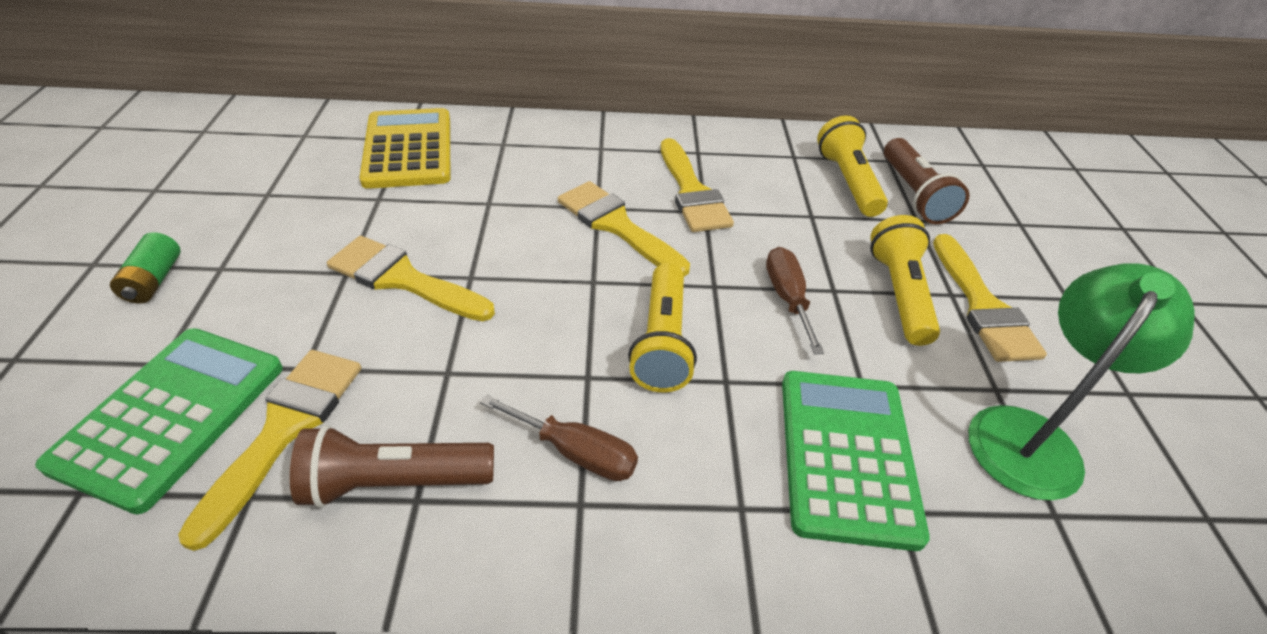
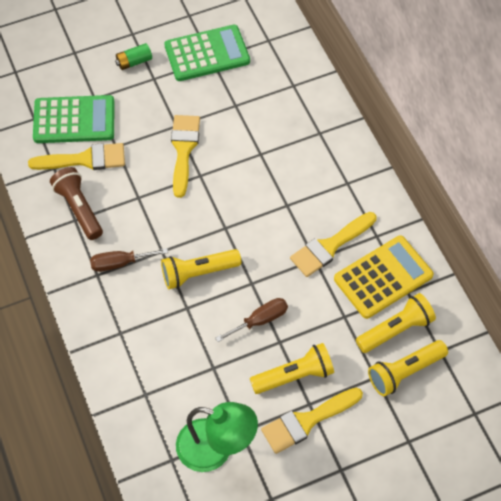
camera: 70 degrees right, 15 degrees up
(408, 149) = (285, 93): yellow calculator -> yellow calculator (383, 277)
(576, 452) = (120, 263): brown screwdriver -> brown screwdriver turned 75 degrees clockwise
(617, 225) = (275, 220): yellow brush -> none
(847, 455) = (166, 368): green calculator -> green calculator (207, 54)
(914, 194) = (404, 372): brown flashlight -> yellow flashlight

